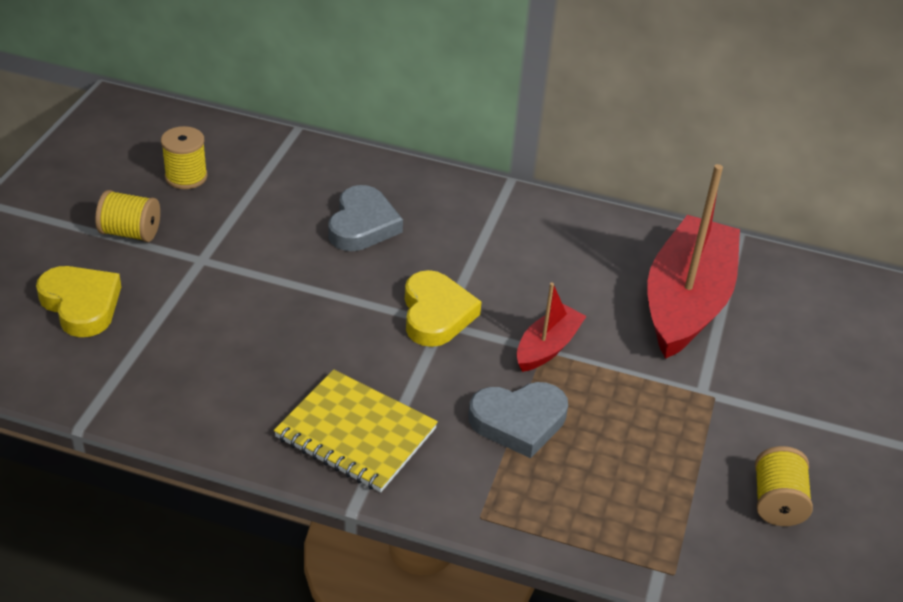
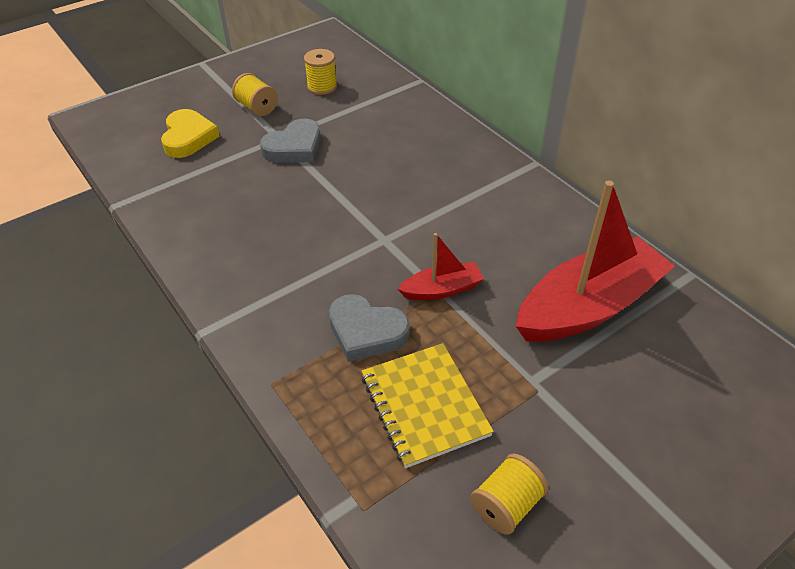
camera: 40 degrees right, 5 degrees up
(356, 433) = (253, 285): yellow notebook -> yellow notebook (424, 405)
(362, 225) = (398, 154): grey heart -> grey heart (294, 147)
(436, 314) = (386, 232): yellow heart -> none

